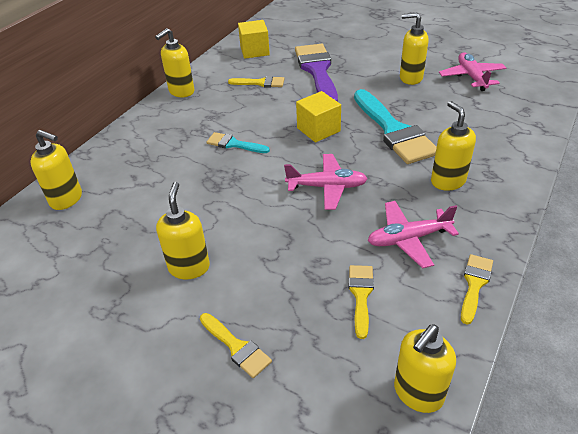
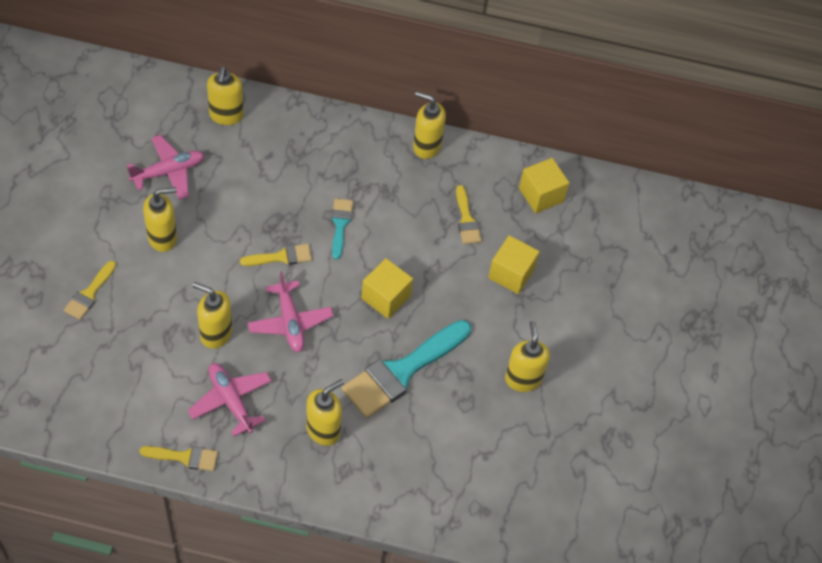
camera: 65 degrees right, 15 degrees up
(317, 71) = (511, 273): purple brush -> yellow cube
(361, 295) = (156, 371): yellow brush -> yellow brush (281, 257)
(418, 393) = (69, 420): yellow soap dispenser -> yellow soap dispenser (216, 333)
(471, 77) = (545, 449): pink plane -> pink plane (168, 172)

